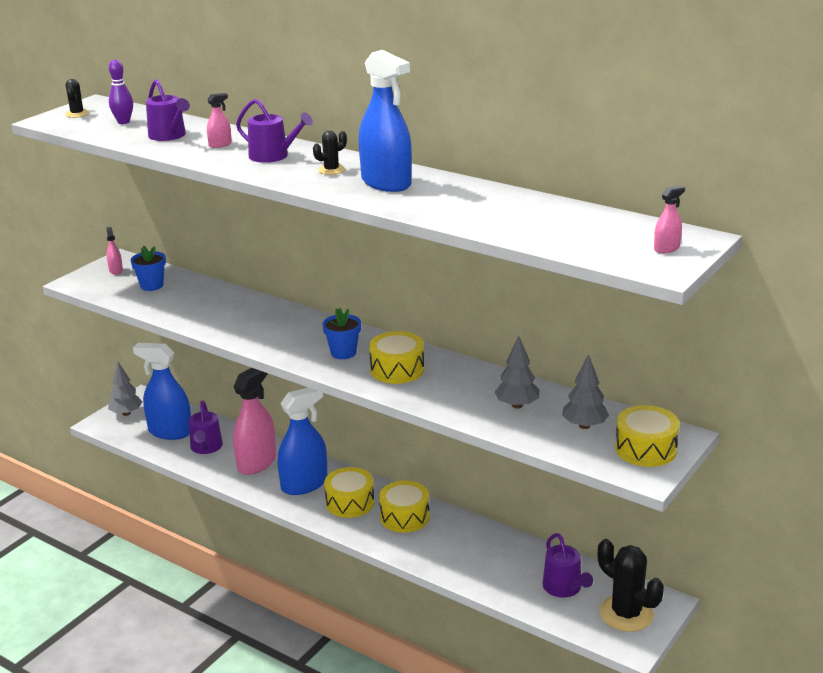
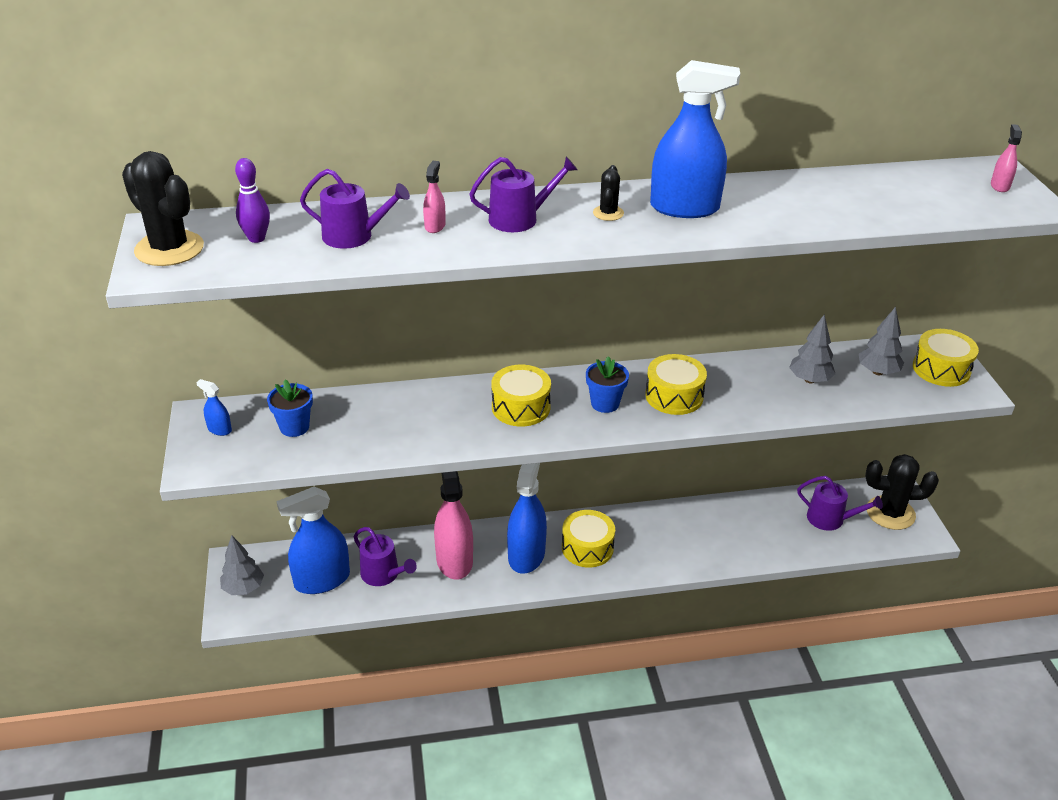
camera: 45 degrees left, 10 degrees up
(77, 114) = (169, 249): black cactus -> black cactus, size x2.04
(116, 270) = (219, 429): pink spray bottle -> blue spray bottle
(404, 517) = (646, 533): yellow drum -> yellow drum (521, 407)

